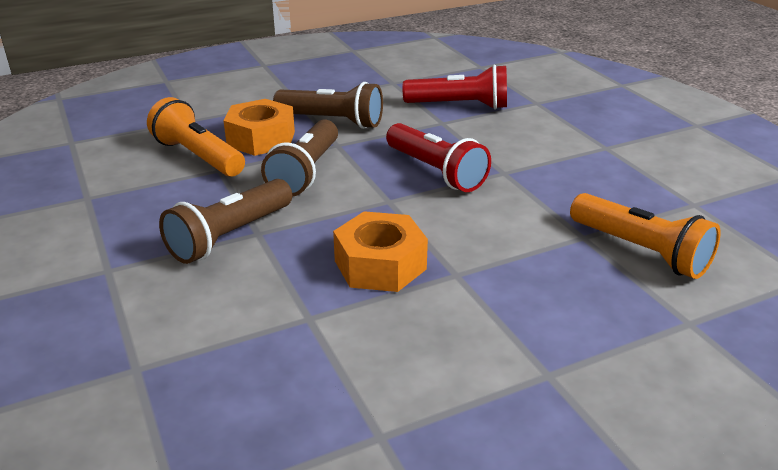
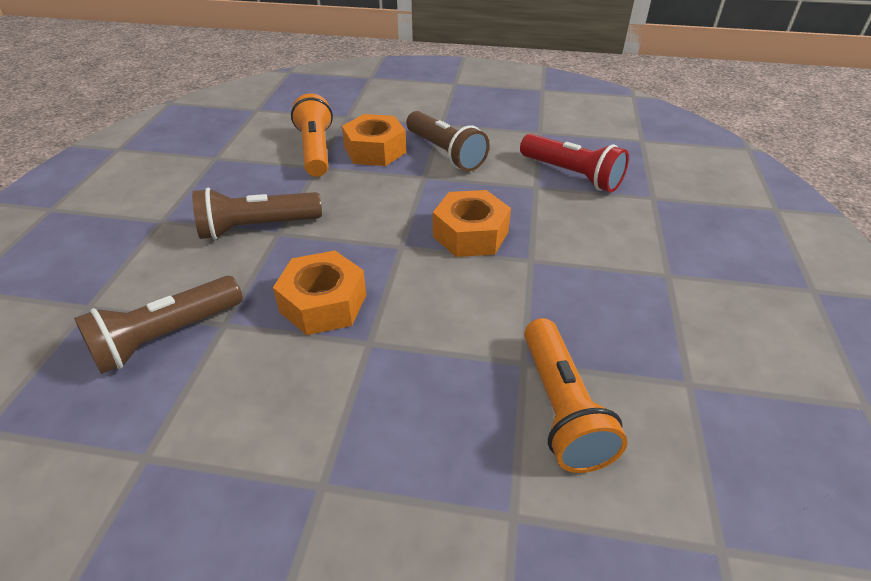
camera: 35 degrees right, 10 degrees up
(305, 172) = (370, 193): brown flashlight -> brown flashlight (166, 336)
(435, 172) = (470, 234): red flashlight -> orange nut

